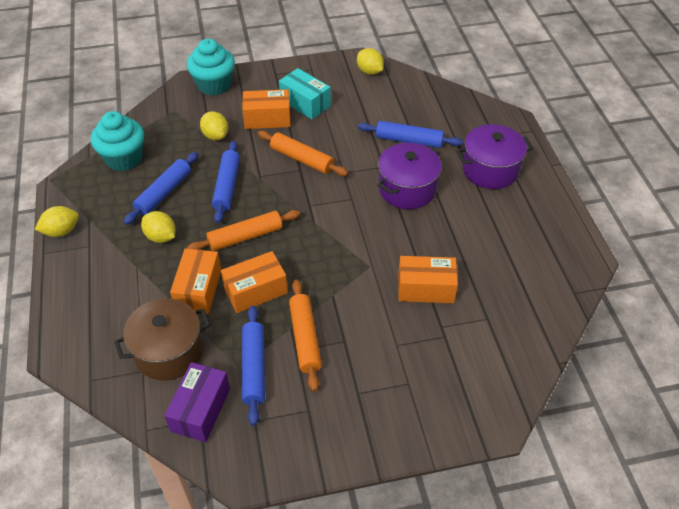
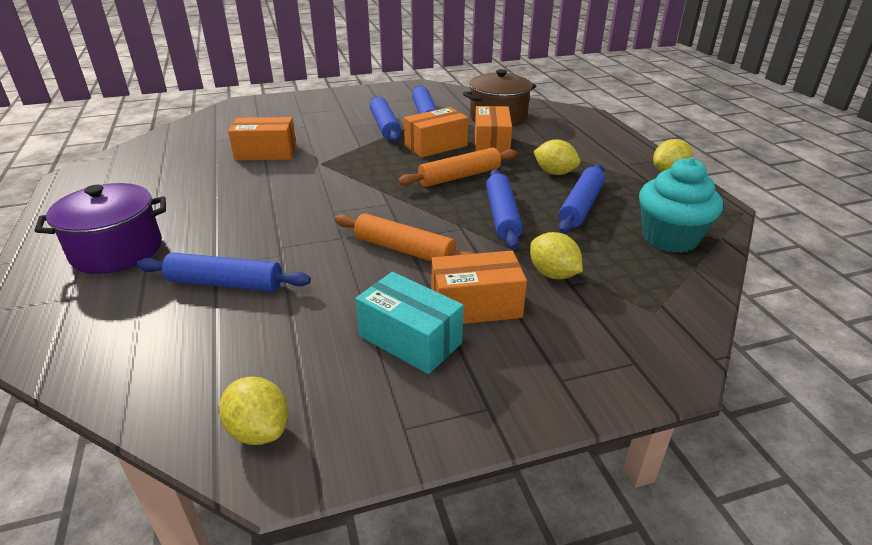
camera: 175 degrees right, 15 degrees down
(201, 410) = (459, 100): purple box -> none
(214, 85) = (614, 369): turquoise cupcake -> none
(305, 338) = (385, 126): orange rolling pin -> blue rolling pin
(407, 189) = (254, 224): purple pot -> none

